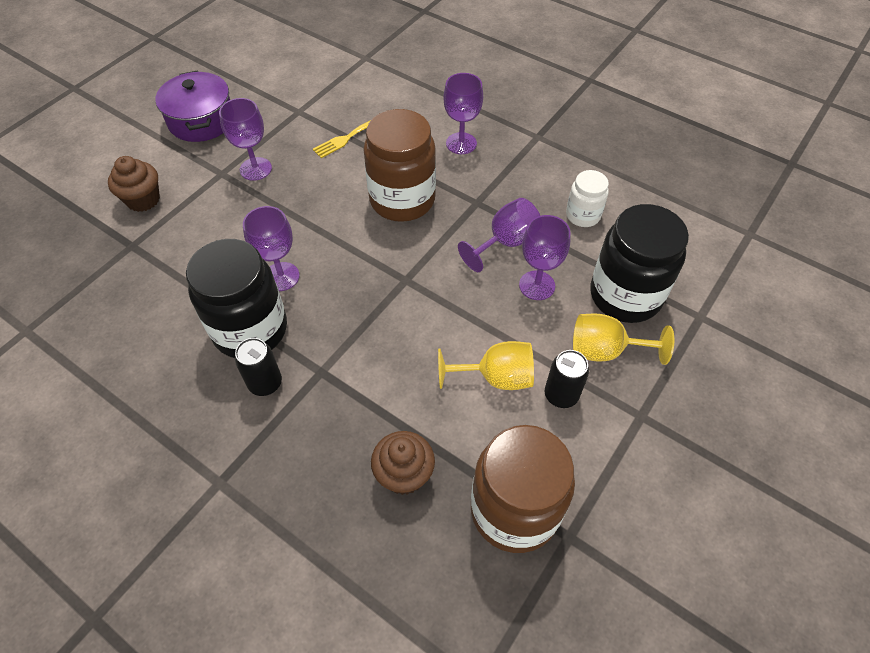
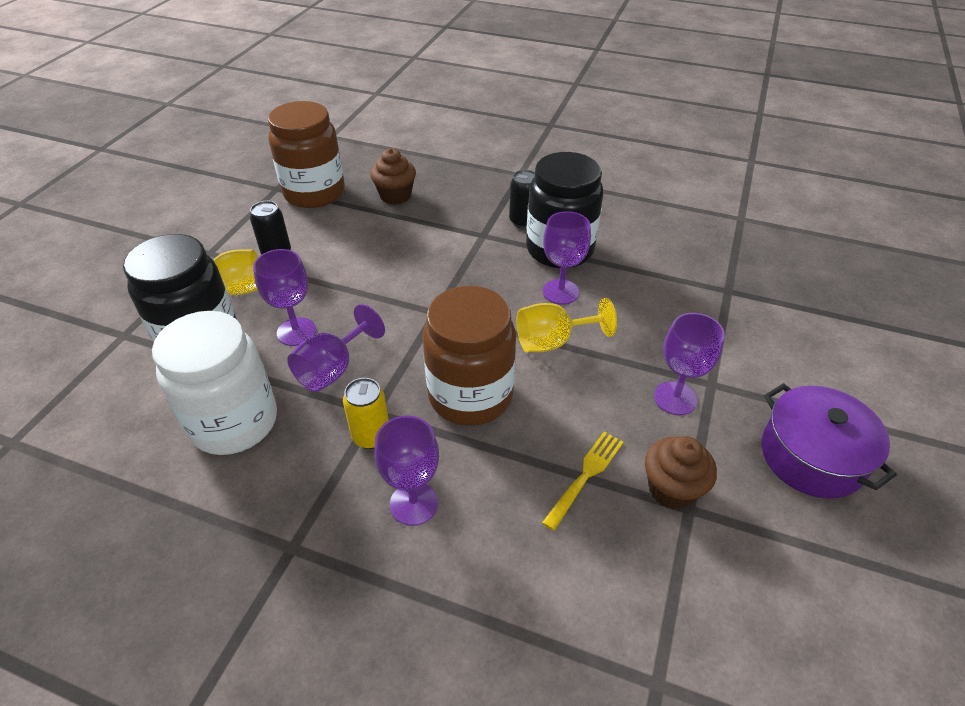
camera: 165 degrees right, 10 degrees down
(143, 200) = (766, 334): brown cupcake -> brown cupcake (672, 489)
(482, 186) = (371, 436): none -> yellow can
(496, 377) = (334, 255): yellow goblet -> yellow goblet (553, 341)
(583, 215) = (234, 422): white jar -> white jar, size x1.91

